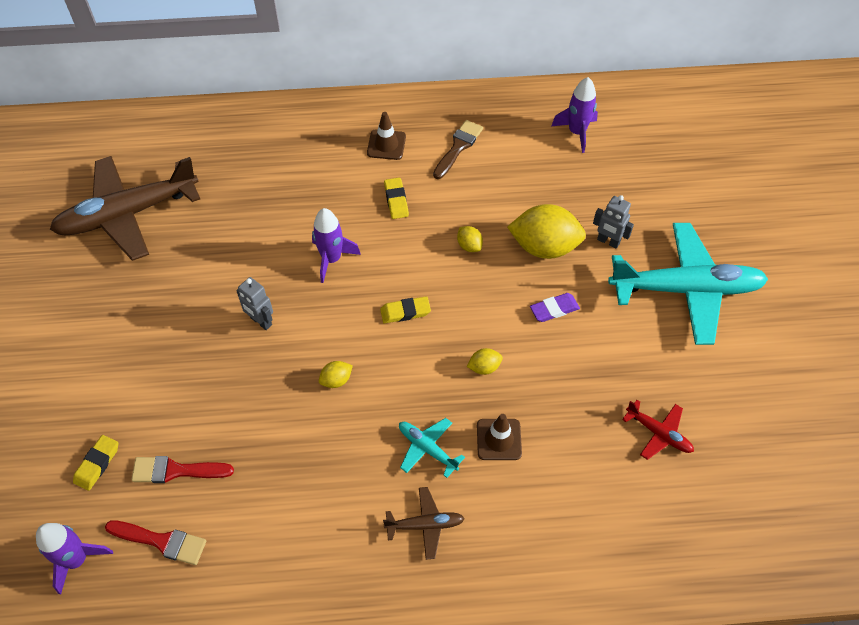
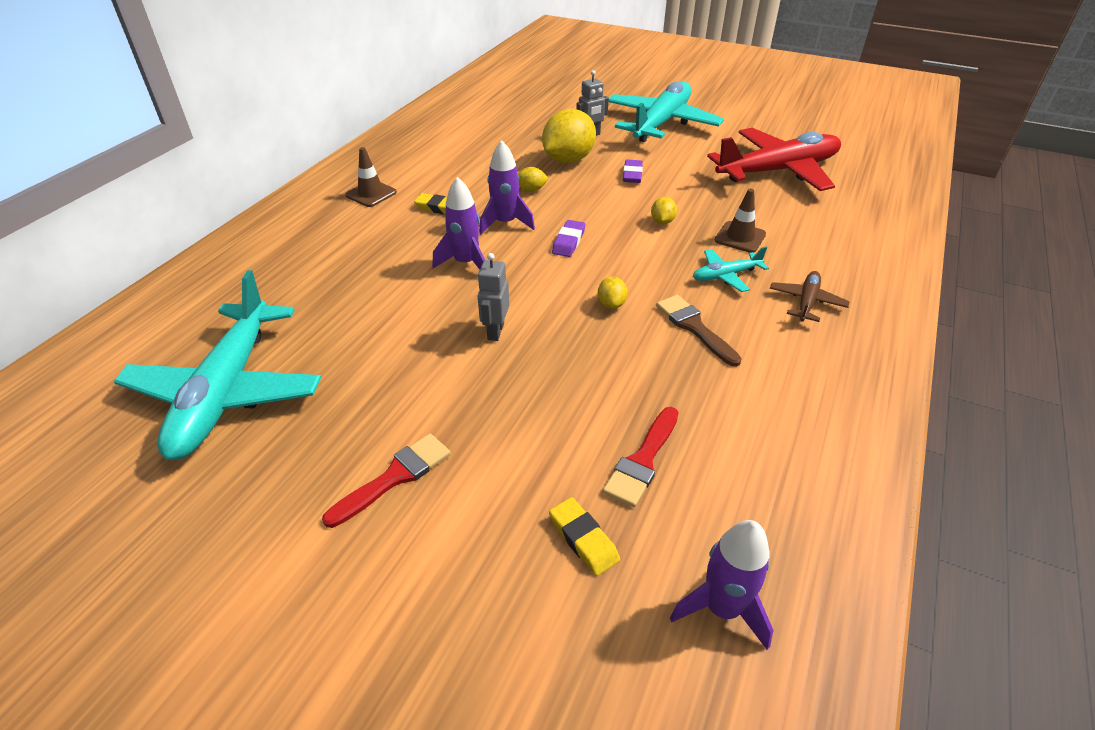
camera: 60 degrees left, 15 degrees down
(127, 214) = (226, 392): brown plane -> turquoise plane
(162, 541) = (735, 504): red brush -> red brush (395, 477)
(261, 321) = (495, 331): grey robot -> grey robot turned 120 degrees clockwise
(405, 312) = (568, 241): yellow eraser -> purple eraser
(458, 147) = (422, 162): brown brush -> brown brush (694, 327)
(576, 132) = (474, 114): purple rocket -> purple rocket (505, 223)
(659, 433) = (778, 171): red plane -> red plane, size x2.26

